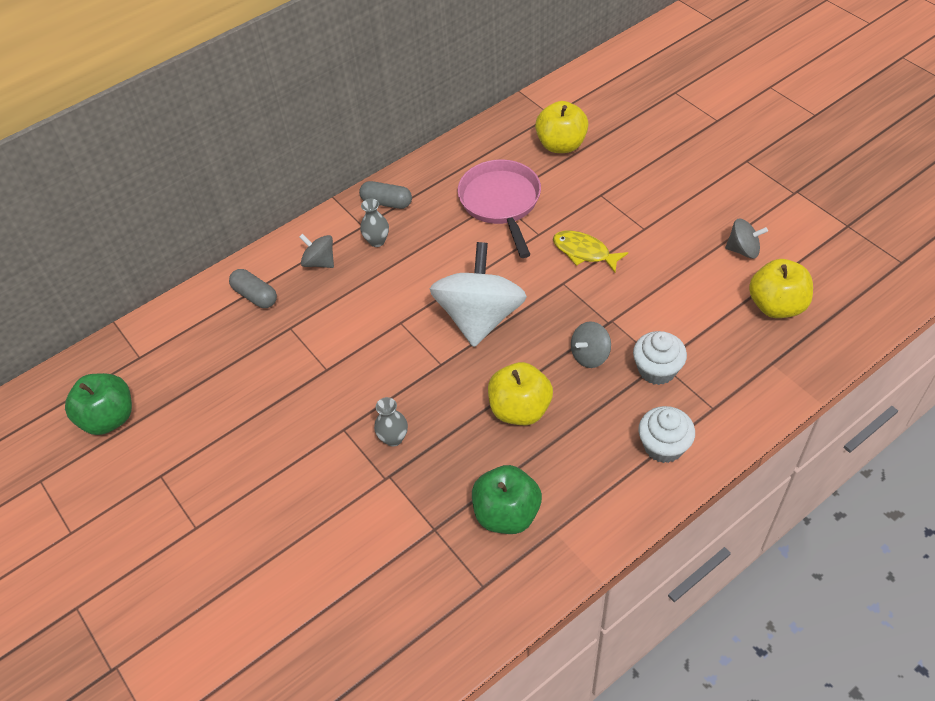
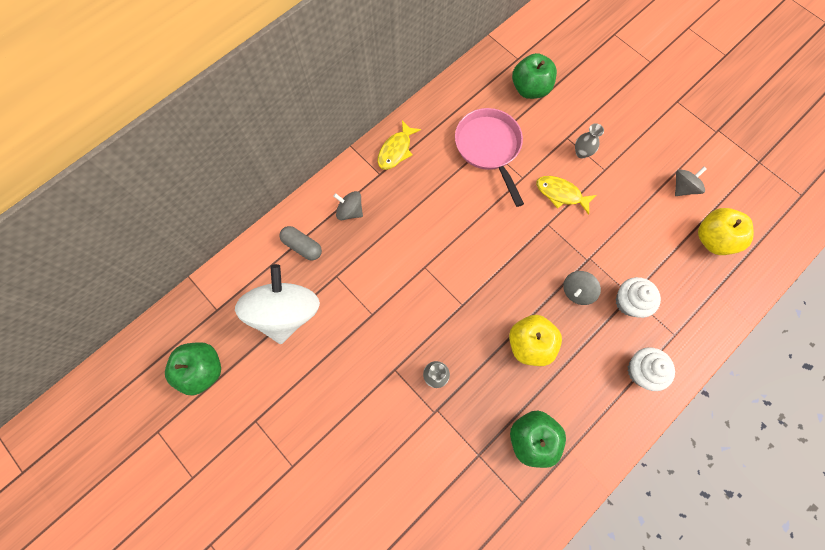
camera: 10 degrees left, 20 degrees up
(377, 241) = (394, 189): grey vase -> grey vase (581, 153)
(387, 203) = (396, 150): grey capsule -> yellow fish
(480, 317) = (487, 259): white spinning top -> white spinning top (286, 312)
(561, 145) = (530, 89): yellow apple -> green apple
(743, 250) = (683, 187): grey spinning top -> grey spinning top turned 45 degrees counterclockwise

